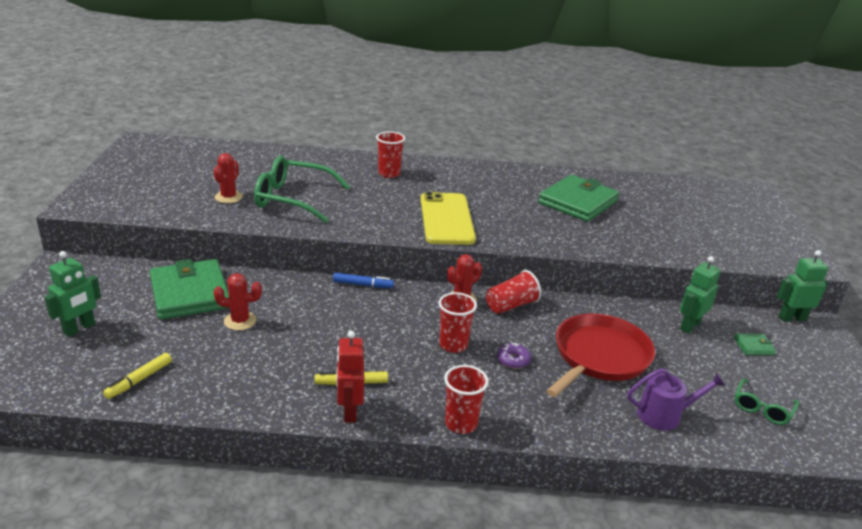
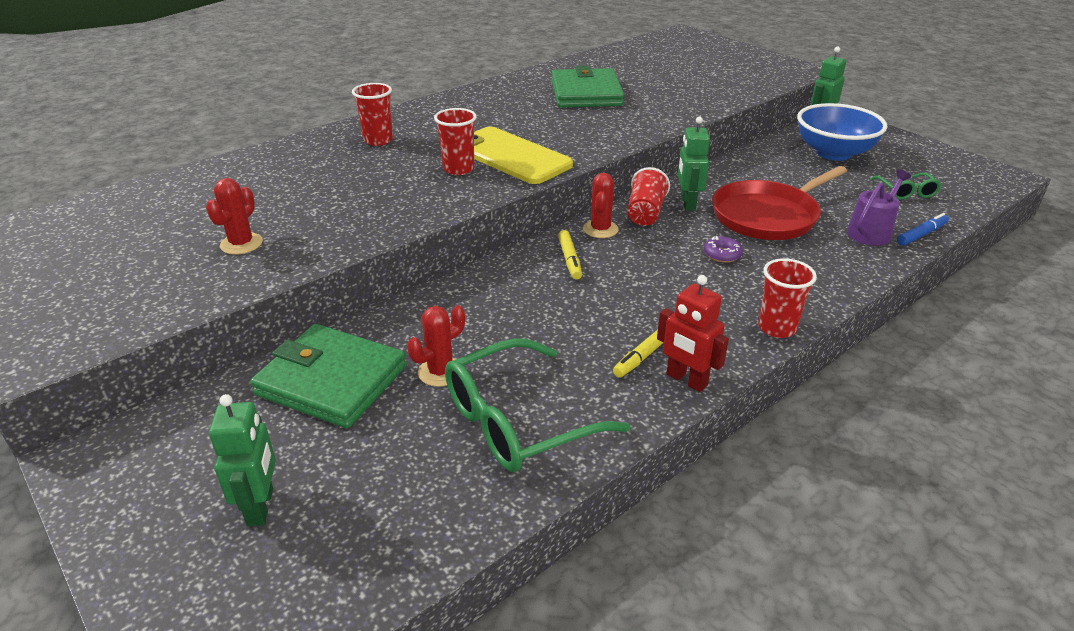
camera: 40 degrees left, 5 degrees up
(139, 380) = (443, 503): yellow marker -> yellow marker (570, 259)
(228, 197) = (241, 244): red cactus -> red cactus turned 45 degrees clockwise
(293, 199) = (323, 209): green glasses -> green glasses (518, 421)
(363, 285) = (497, 266): blue marker -> blue marker (921, 235)
(453, 345) = (661, 270): red cup -> red cup (458, 169)
(599, 357) = (768, 216): red pan -> red pan turned 120 degrees counterclockwise
(689, 326) = (779, 160): green robot -> green robot (687, 203)
(753, 346) = (833, 153): green wallet -> blue bowl

